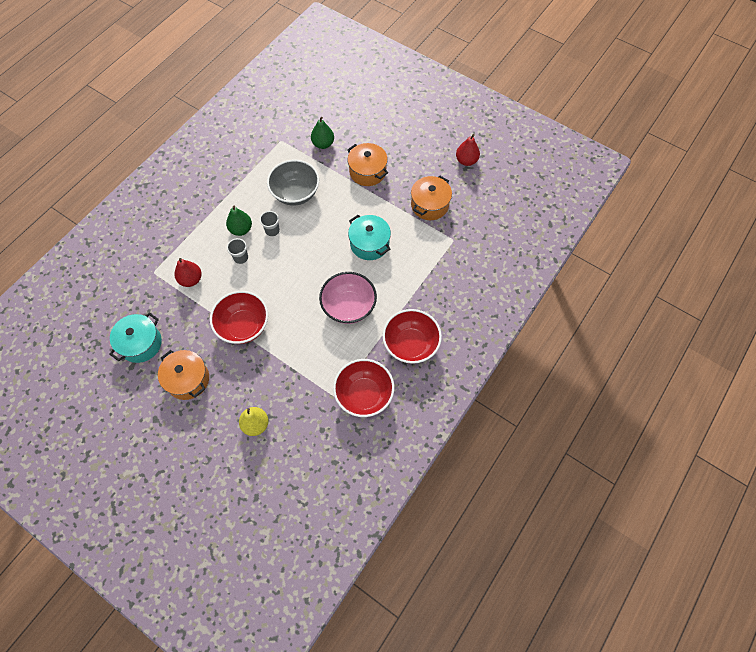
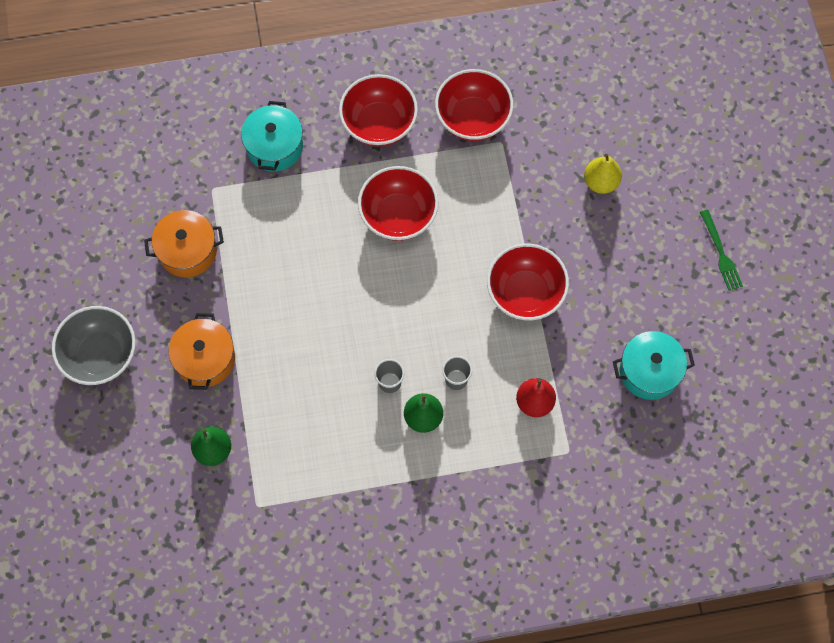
camera: 135 degrees left, 5 degrees up
(148, 445) = (721, 253): none -> green fork
(188, 379) = (630, 286): orange pot -> none
(295, 193) = (316, 408): grey bowl -> grey bowl (100, 355)
(349, 307) = (398, 216): pink bowl -> red bowl
(369, 244) = (302, 265): turquoise pot -> turquoise pot (274, 146)
(466, 161) = (82, 266): red pear -> none

